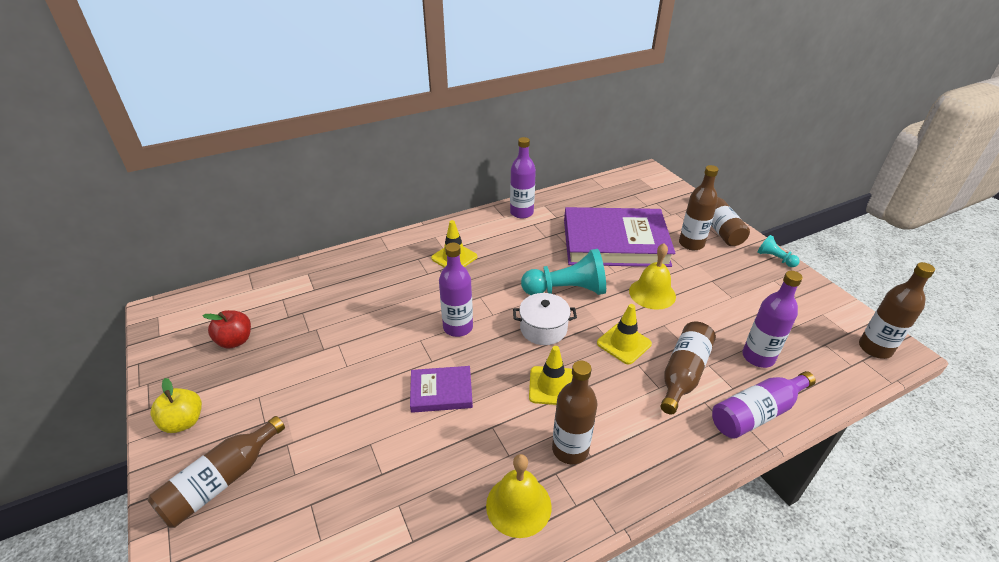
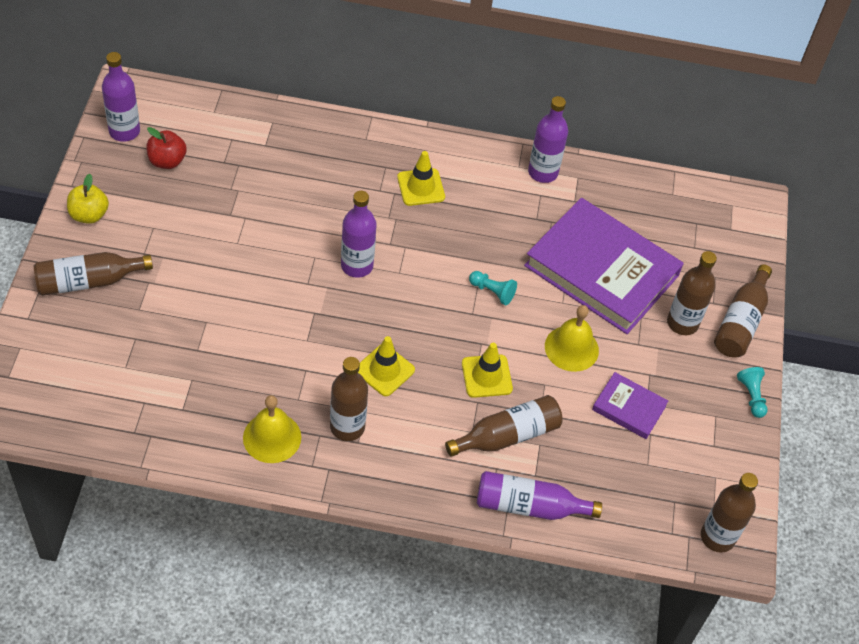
camera: 30 degrees right, 15 degrees up
(441, 391) = (292, 315): purple book -> purple book (629, 408)
(543, 329) = (430, 316): white pot -> none
(567, 290) = (492, 292): turquoise pawn -> turquoise pawn, size x0.50
(758, 357) = (593, 468): purple bottle -> purple bottle (124, 131)

